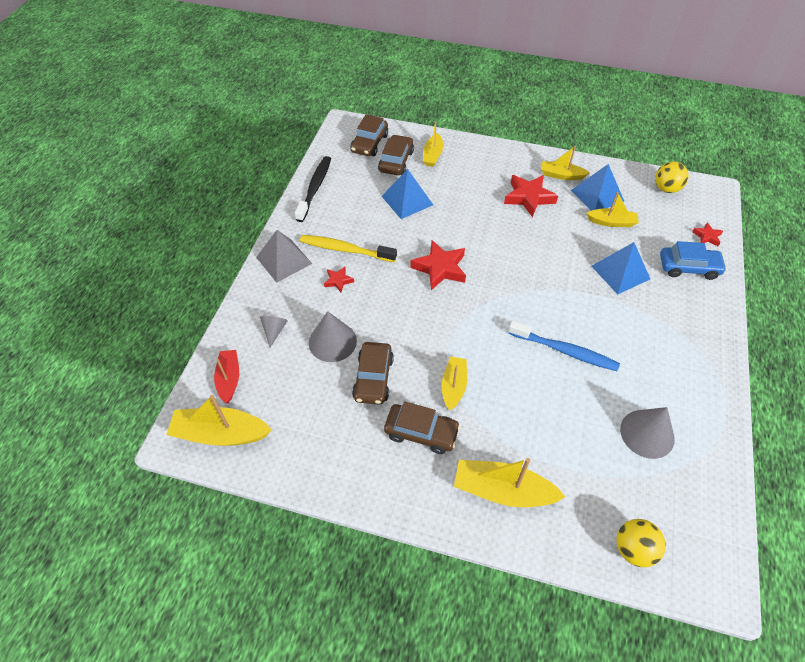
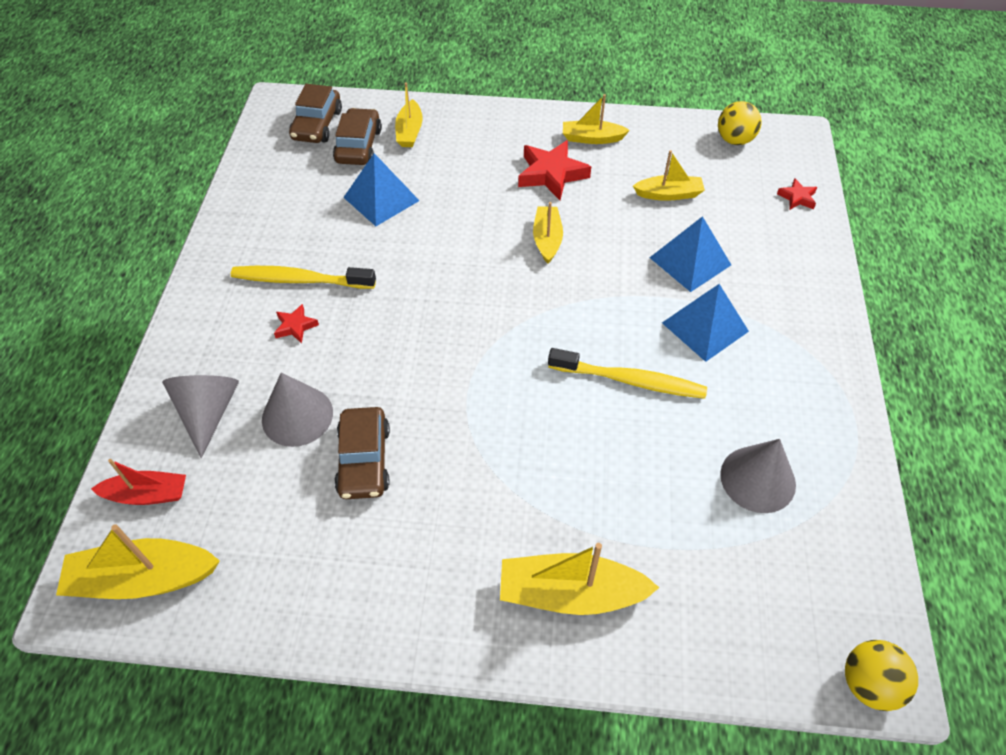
camera: 10 degrees left, 0 degrees up
(229, 379) = (147, 494): red boat -> red boat turned 105 degrees clockwise
(274, 330) = (208, 412): grey cone -> grey cone, size x1.75
(284, 260) = (211, 307): grey pyramid -> none
(314, 188) = (244, 198): black toothbrush -> none
(421, 432) = (444, 528): brown car -> none
(440, 268) = (440, 289): red star -> none
(453, 386) = (481, 454): yellow boat -> yellow boat (547, 239)
(564, 350) = (629, 380): blue toothbrush -> yellow toothbrush
(597, 195) = (644, 160): blue pyramid -> blue pyramid (705, 327)
(633, 549) = (763, 645): yellow ball -> yellow ball (868, 683)
(688, 267) = (779, 242): blue car -> none

